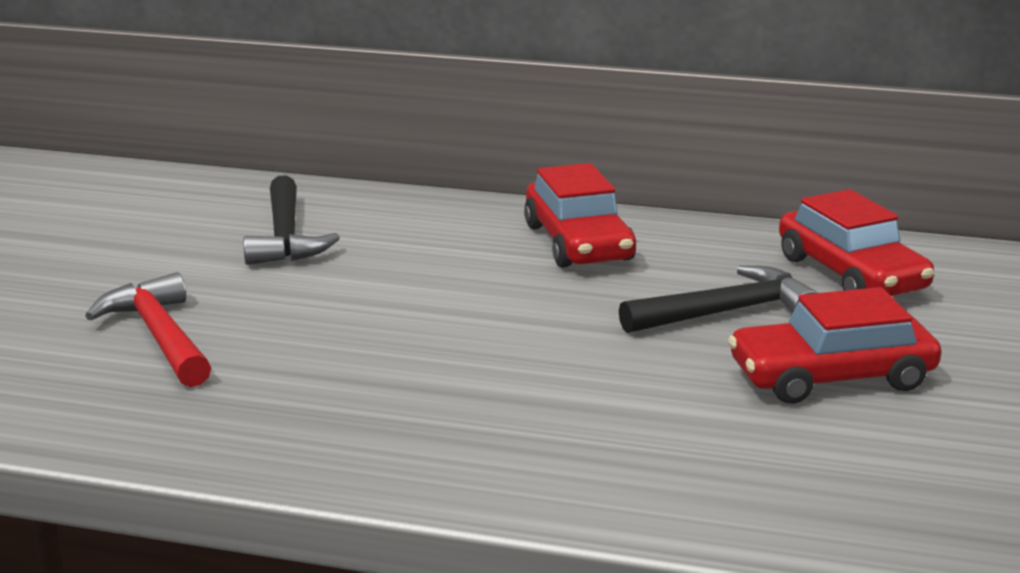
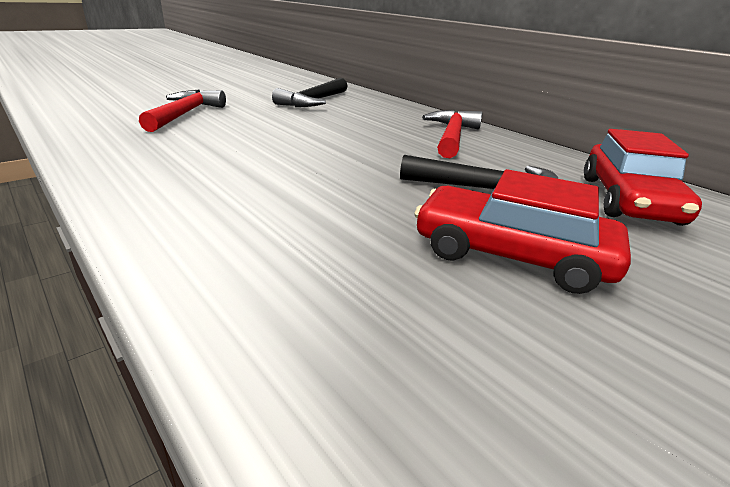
camera: 35 degrees right, 5 degrees up
(578, 243) = (451, 137): red car -> red hammer

